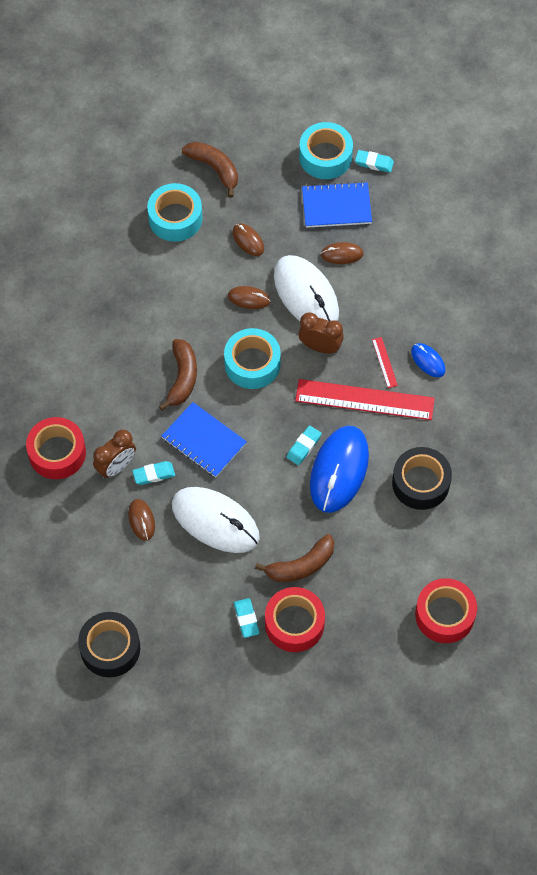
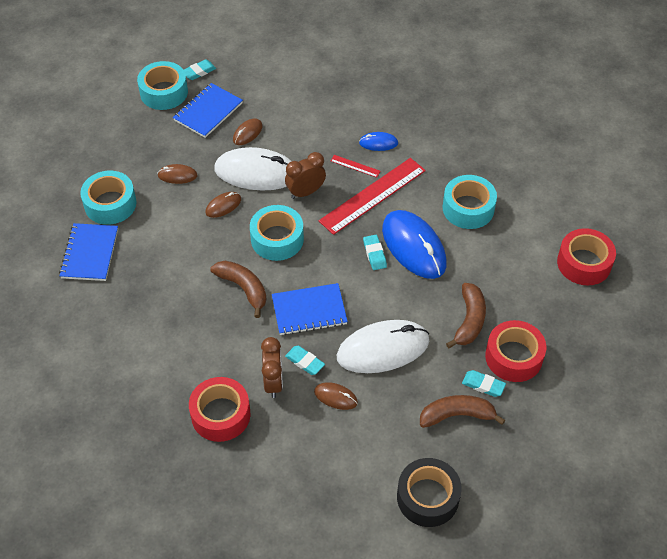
camera: 50 degrees left, 10 degrees down
(116, 245) = (90, 253): none -> blue notebook
(154, 474) = (305, 362): turquoise eraser -> turquoise eraser turned 75 degrees counterclockwise
(214, 168) = (99, 156): brown banana -> brown banana (457, 415)
(420, 483) = (468, 208): black tape -> turquoise tape

